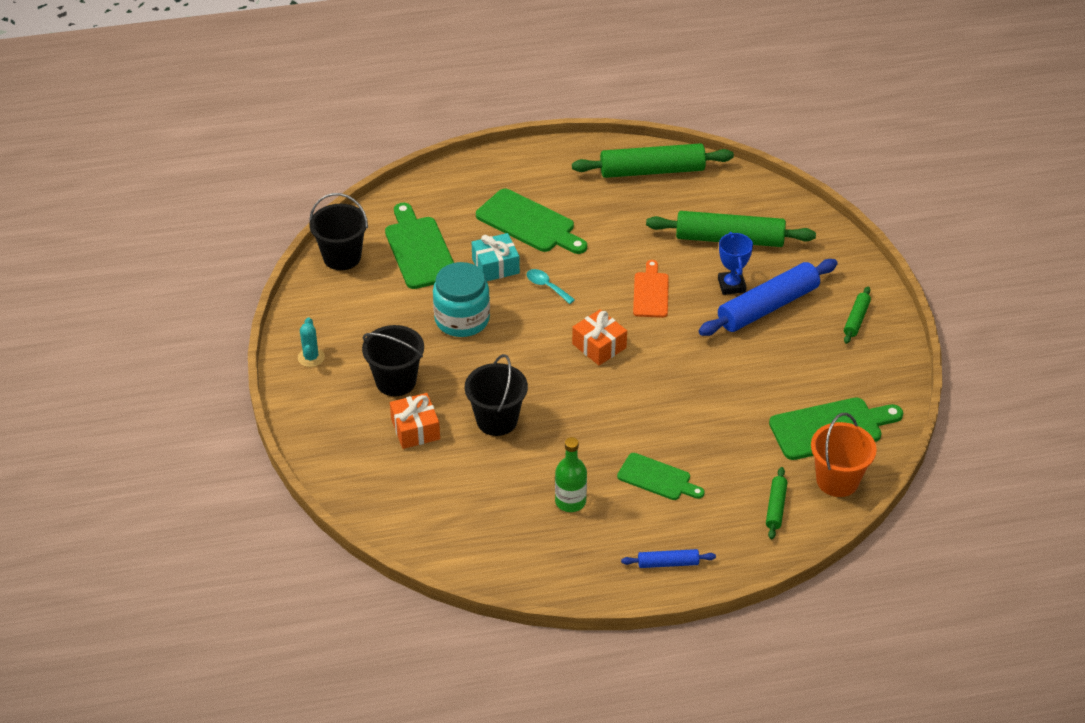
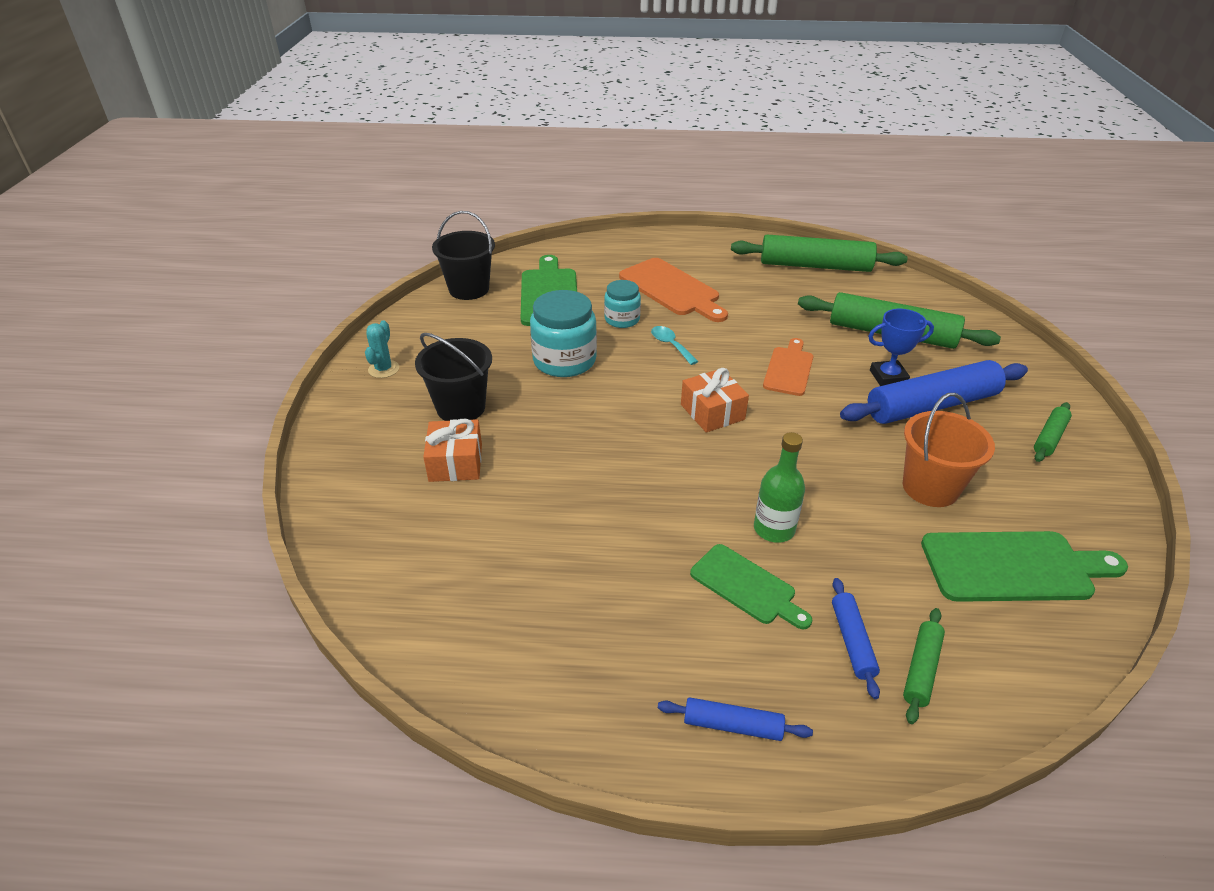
camera: 15 degrees right, 5 degrees down
(495, 266) = (622, 319): turquoise gift -> turquoise jar
(497, 420) = (558, 470): black bucket -> none
(529, 223) = (672, 289): green cutting board -> orange cutting board
(570, 501) = (614, 593): green bottle -> green bottle (774, 529)
(731, 285) = (888, 377): blue trophy -> blue trophy turned 75 degrees clockwise
(731, 499) = (852, 641): none -> blue rolling pin
(837, 480) = (1023, 647): orange bucket -> orange bucket (930, 487)

